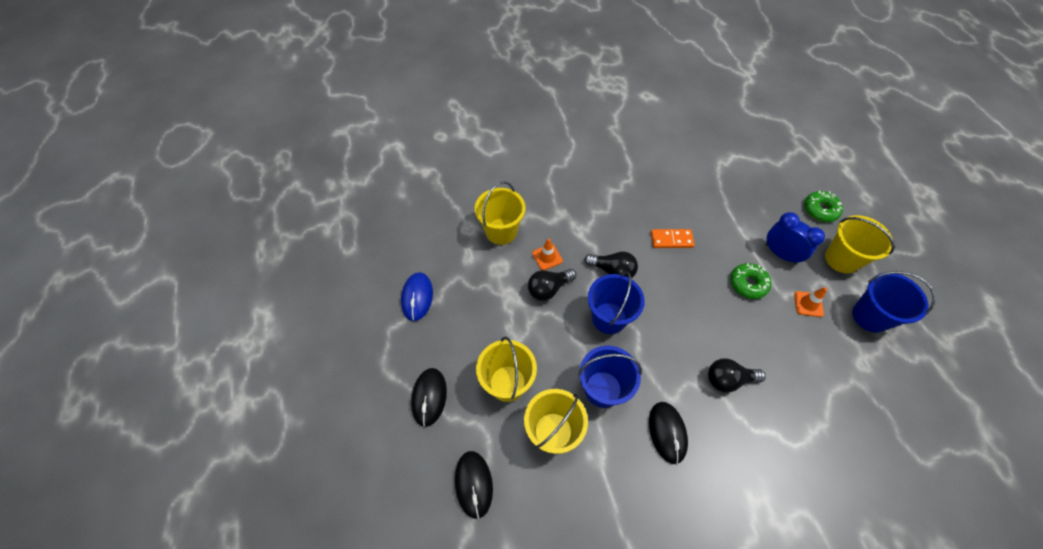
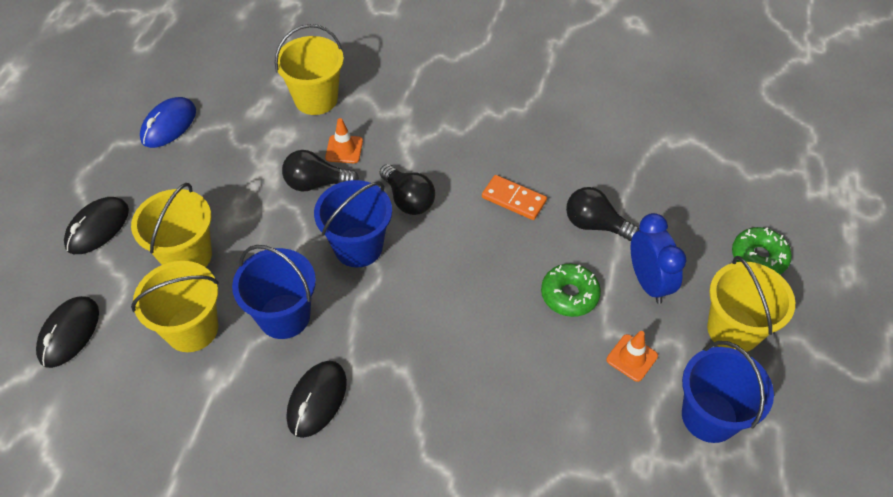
camera: 30 degrees right, 5 degrees down
(728, 380) = (442, 386): black light bulb -> black light bulb (595, 225)

